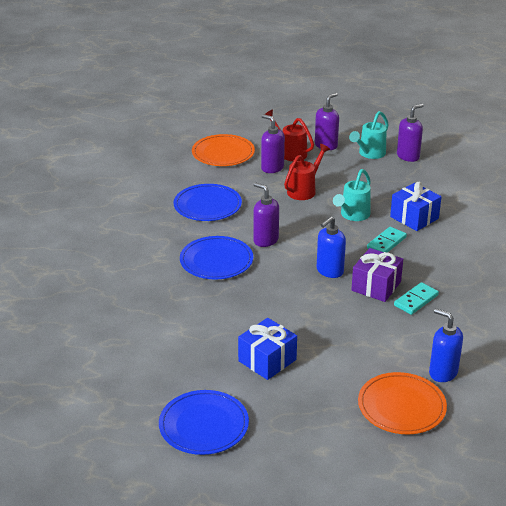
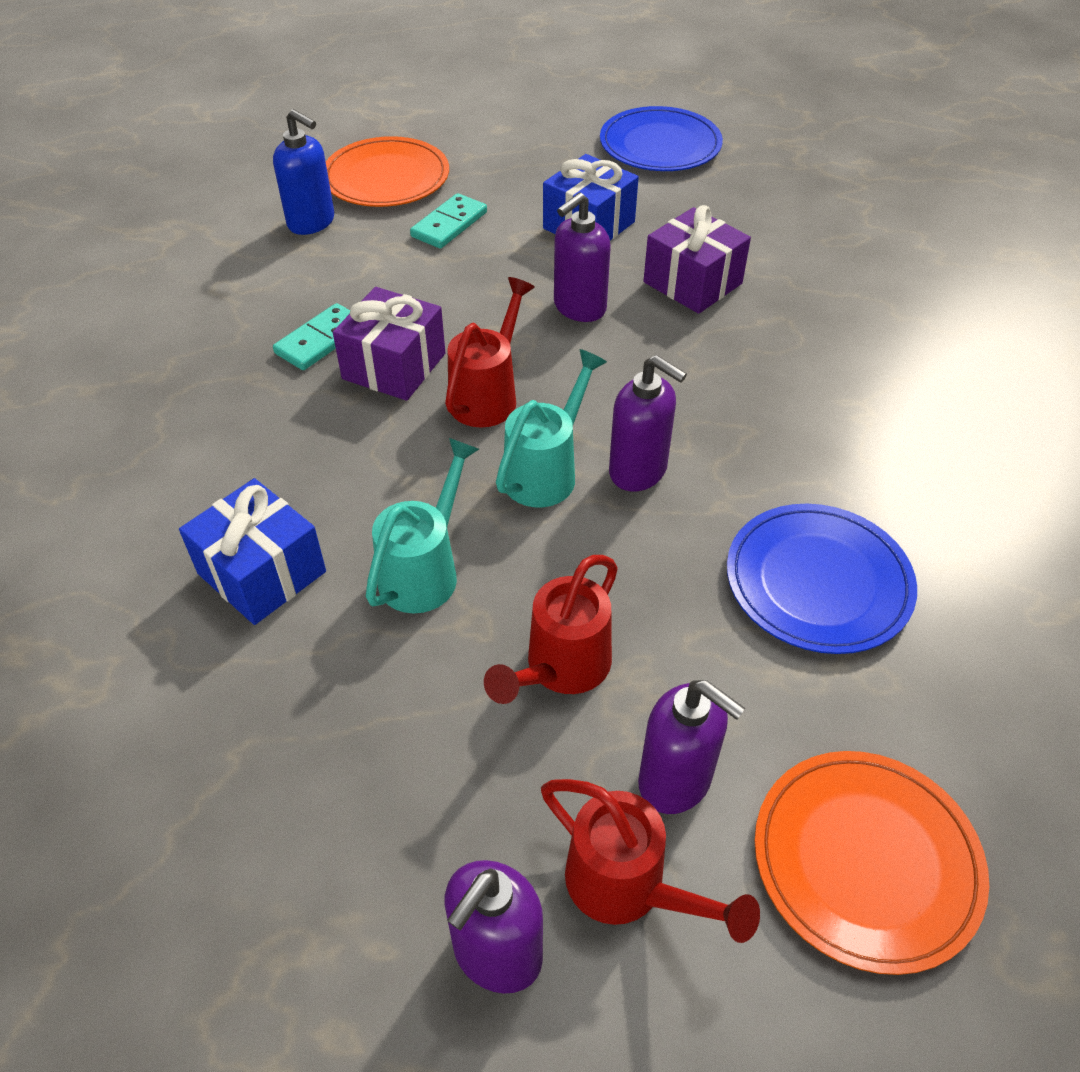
camera: 175 degrees right, 15 degrees up
(215, 320) = (692, 283): none -> purple gift
(216, 261) = (733, 407): blue plate -> none
(329, 271) = (488, 396): blue soap dispenser -> red watering can
(369, 154) = (336, 903): turquoise watering can -> turquoise watering can (546, 472)
(386, 243) = (352, 481): turquoise domino -> turquoise domino (449, 225)
(408, 156) = (197, 896): purple soap dispenser -> purple soap dispenser (579, 308)

